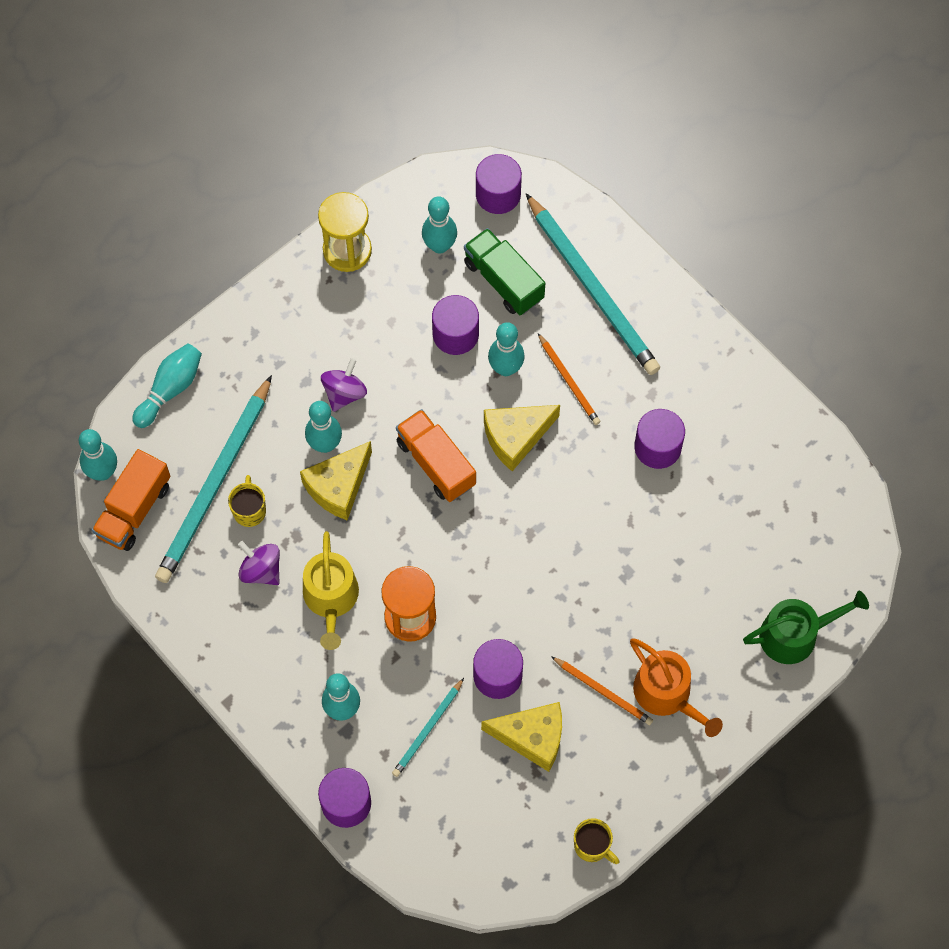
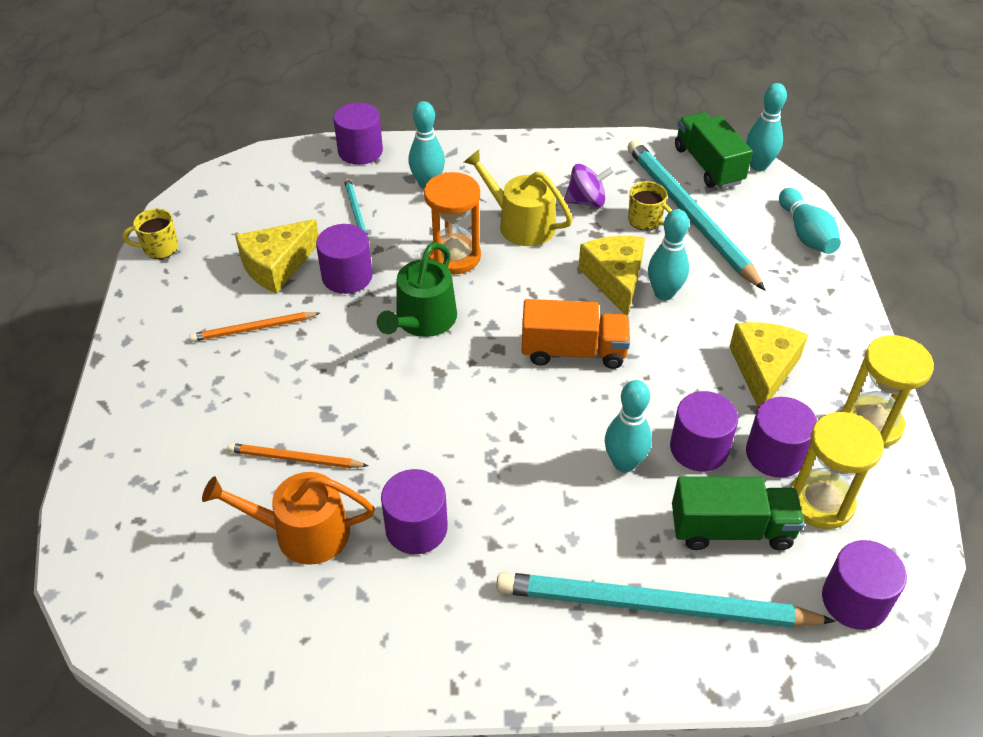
camera: 130 degrees right, 20 degrees down
(134, 510) = (708, 165): orange truck -> green truck
(344, 393) = (705, 333): purple spinning top -> none
(422, 290) = (775, 454): none -> purple cylinder
(439, 245) = (821, 502): turquoise bowling pin -> yellow hourglass
(516, 437) = (542, 423): yellow cheese -> yellow cheese (763, 370)
(569, 381) = (561, 505): orange pencil -> orange pencil (294, 458)
(667, 694) = (197, 367): orange watering can -> orange watering can (302, 532)
(795, 634) = (120, 498): green watering can -> green watering can (422, 320)

